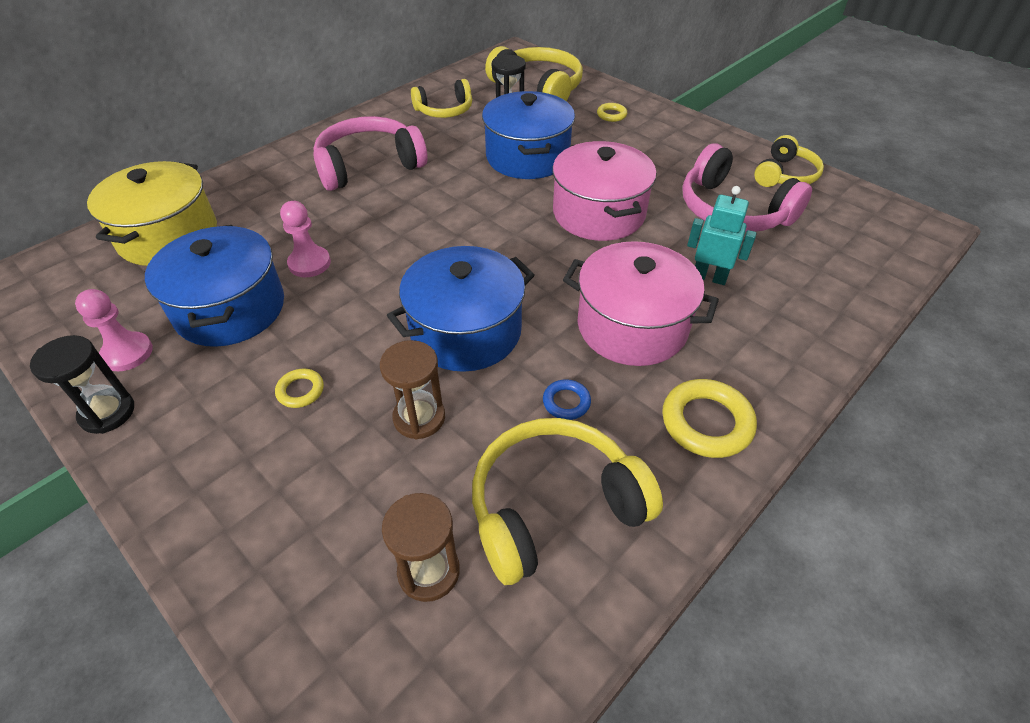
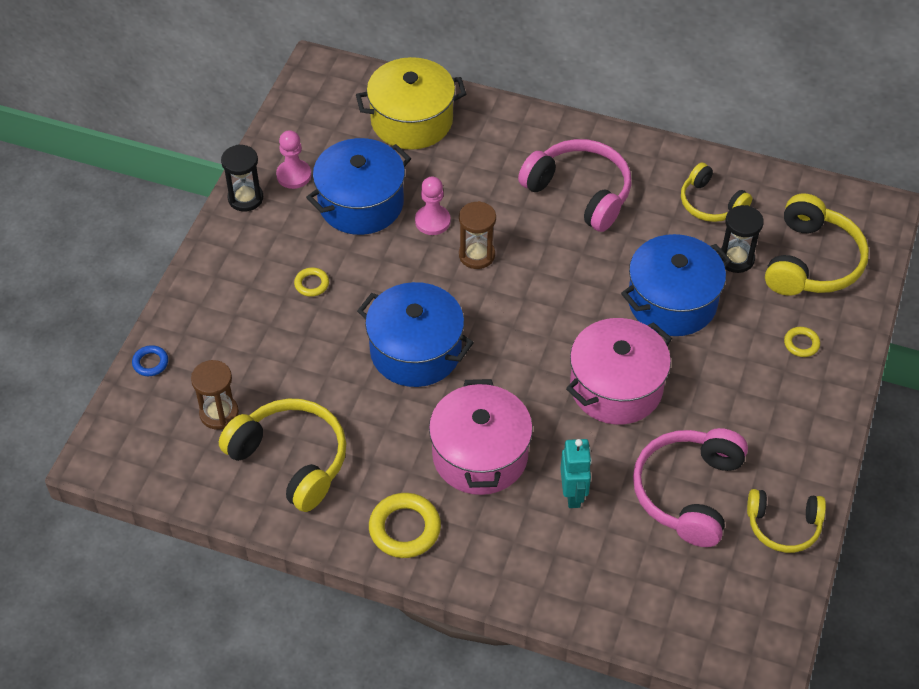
camera: 65 degrees right, 5 degrees up
(419, 418) = (323, 359): brown hourglass -> brown hourglass (476, 255)
(566, 402) = (379, 437): blue ring -> blue ring (150, 363)

